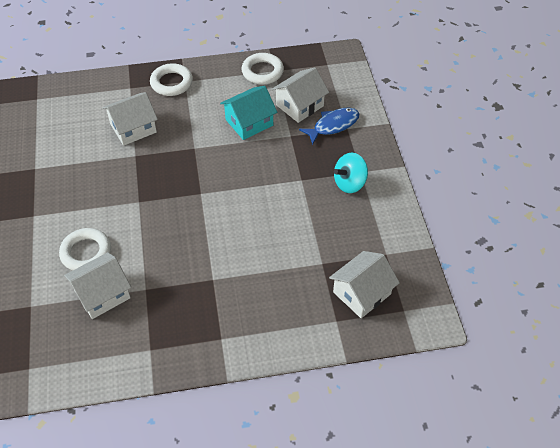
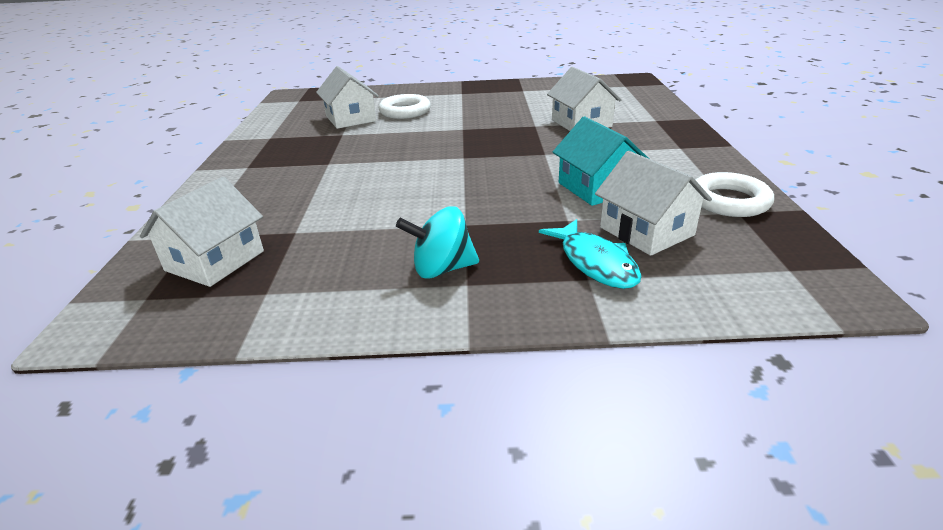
camera: 100 degrees right, 20 degrees down
(171, 83) = (673, 140): white ring -> none
(333, 125) = (595, 263): blue fish -> turquoise fish
(349, 183) = (442, 269): turquoise spinning top -> turquoise spinning top turned 75 degrees counterclockwise
(362, 293) = (215, 261): white house -> white house turned 60 degrees clockwise

